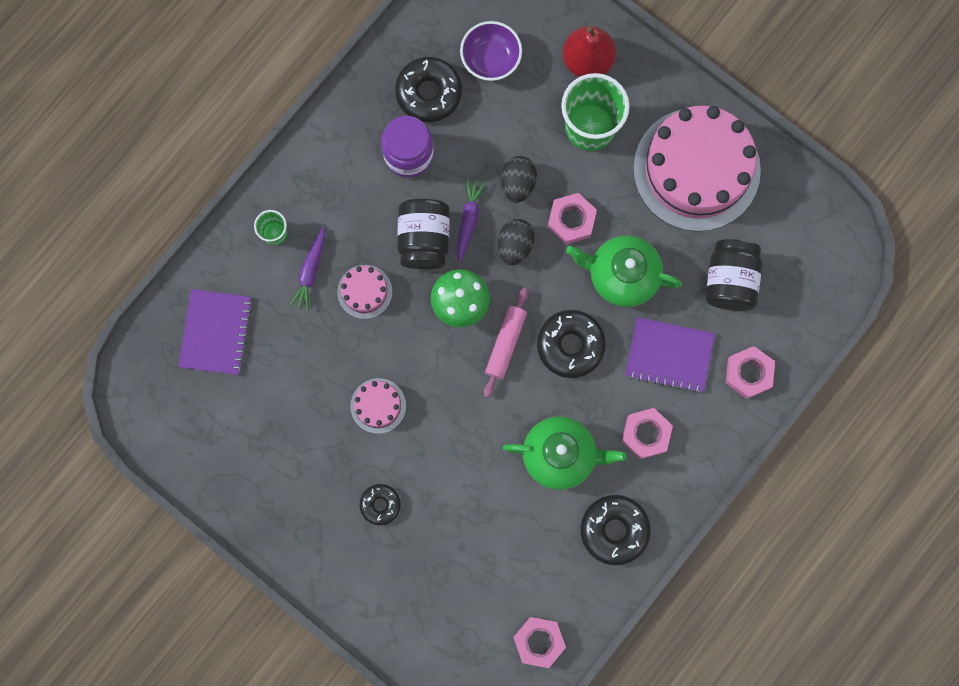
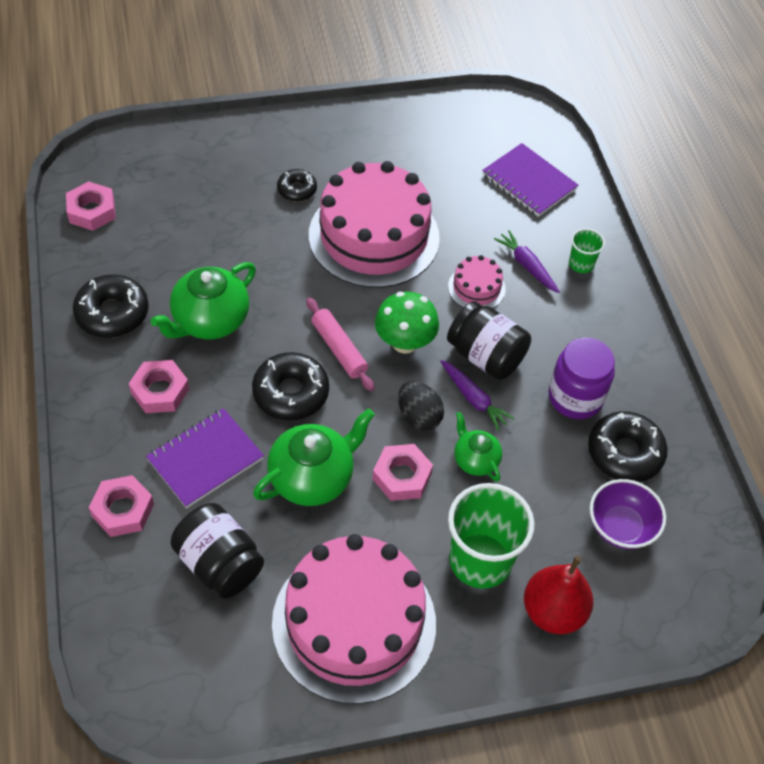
camera: 125 degrees right, 25 degrees down
(378, 405) = (374, 236): pink cake -> pink cake, size x2.33
(518, 183) = (475, 460): black egg -> green teapot

